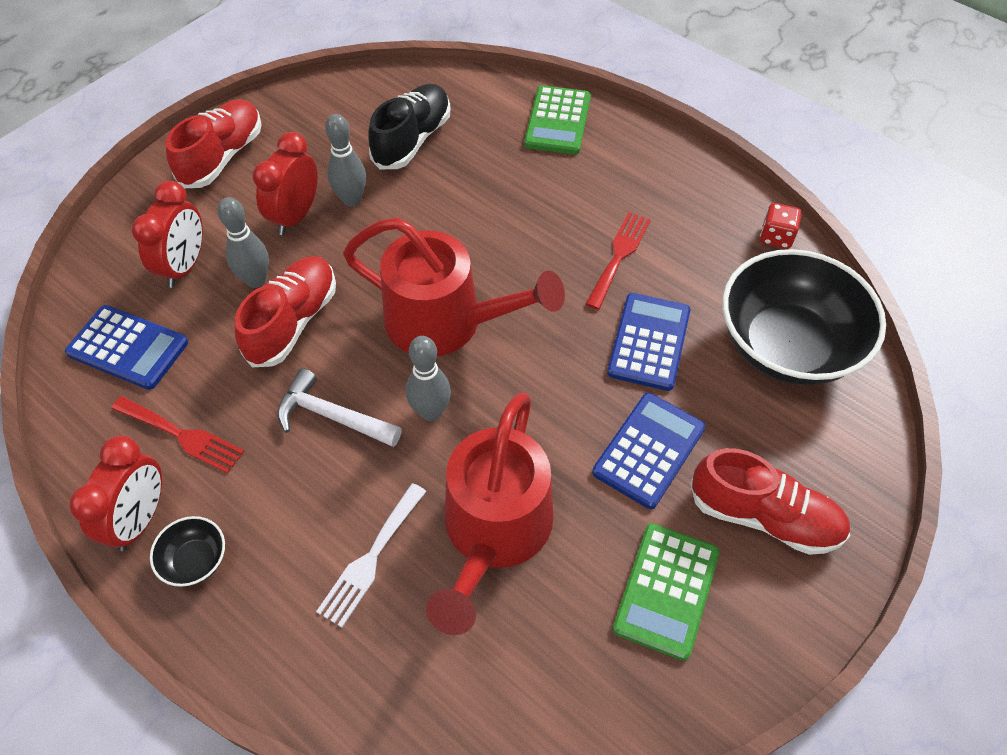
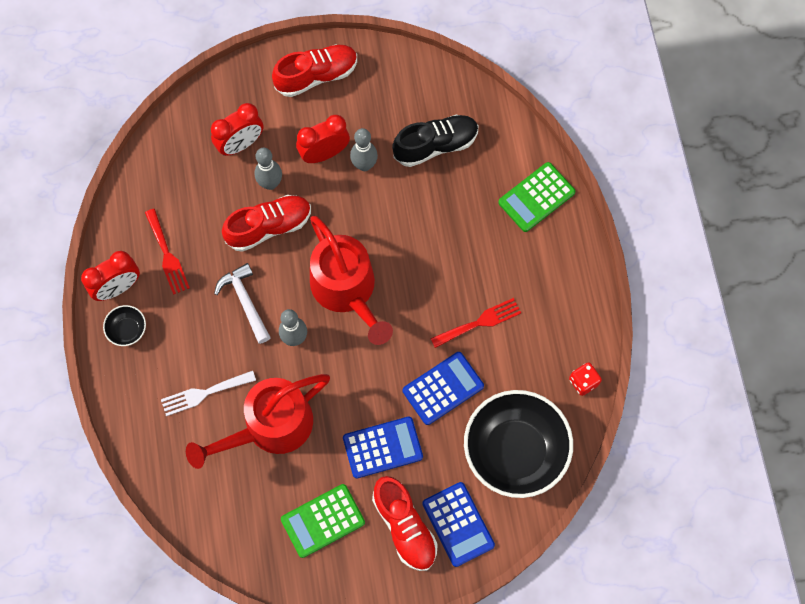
camera: 40 degrees right, 15 degrees up
(128, 348) = (177, 179): blue calculator -> blue calculator (458, 524)

